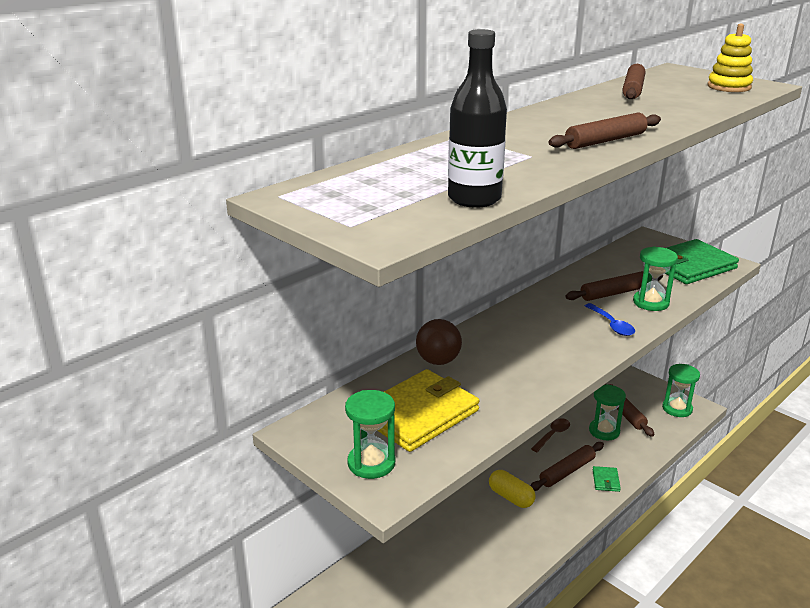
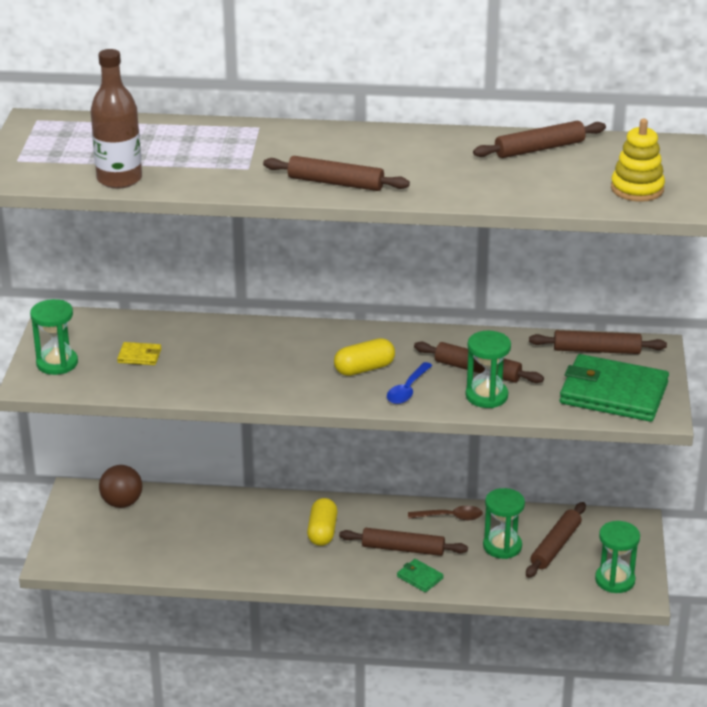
camera: 50 degrees right, 5 degrees up
(419, 414) = (139, 356): yellow wallet -> yellow wallet, size x0.42
(438, 361) = (226, 332): brown ball -> brown ball (122, 503)
(474, 199) = (119, 179): black bottle -> brown bottle
(563, 329) = (364, 369): none -> yellow capsule
(606, 480) = (420, 577): green wallet -> green wallet turned 75 degrees clockwise
(633, 252) = (596, 350): none -> brown rolling pin

